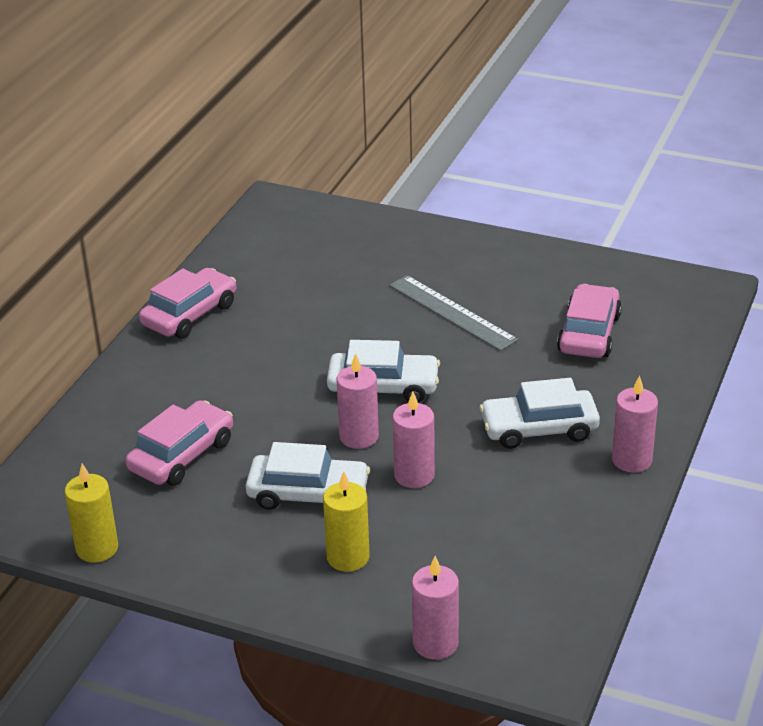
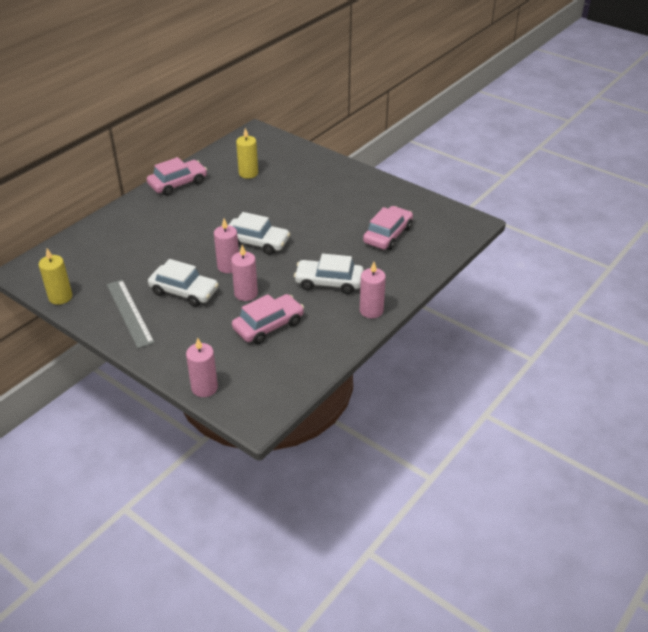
camera: 15 degrees right, 5 degrees up
(182, 455) = (131, 257): pink car -> pink car (268, 325)
(348, 557) = (185, 330): yellow candle -> yellow candle (248, 173)
(452, 312) = (317, 209): grey ruler -> grey ruler (129, 313)

